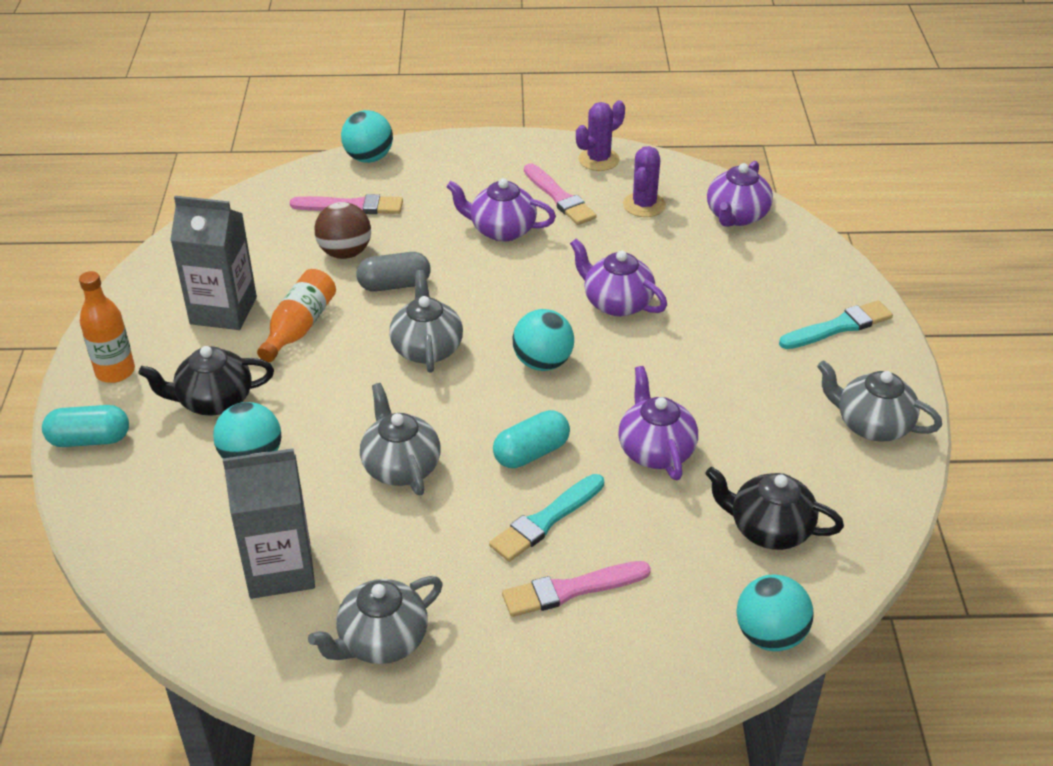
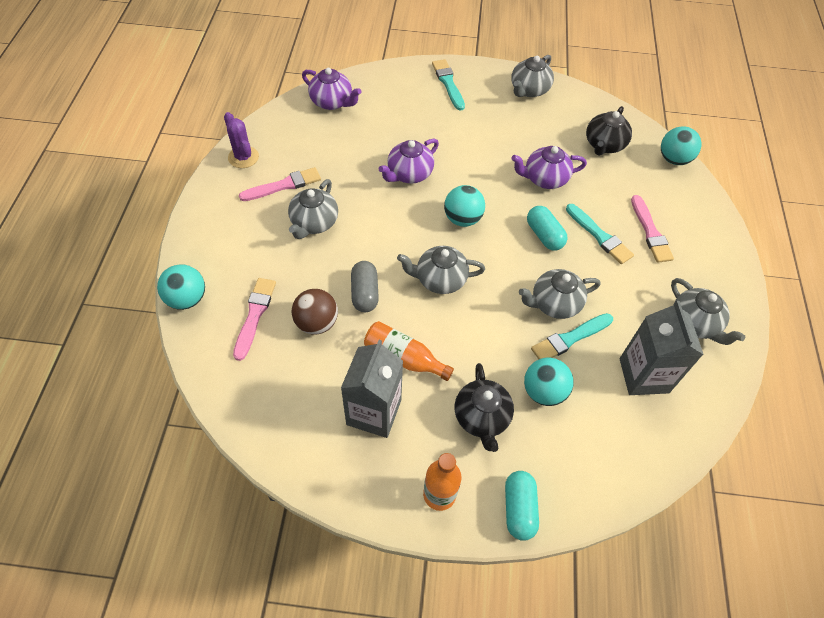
camera: 85 degrees left, 15 degrees up
(340, 485) = (570, 338): none -> turquoise brush
(501, 230) = (314, 223): purple teapot -> grey teapot
(644, 205) = (306, 143): purple cactus -> none

